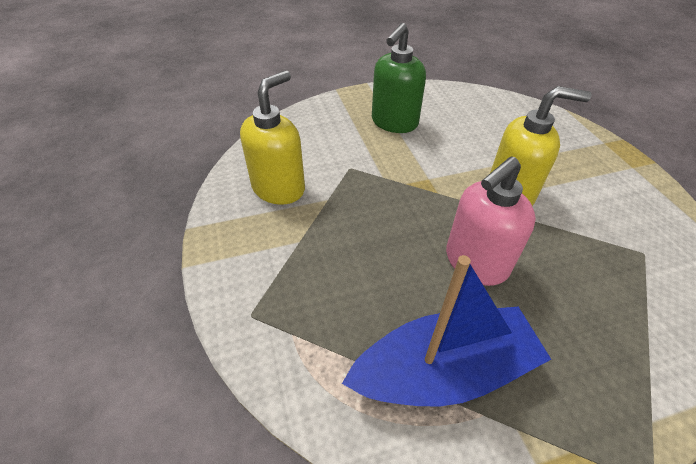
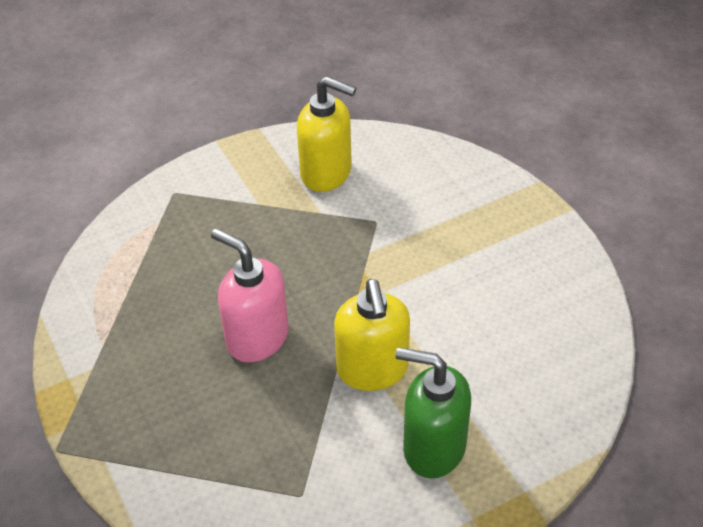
camera: 80 degrees right, 0 degrees up
(394, 123) = (481, 249): green soap dispenser -> green soap dispenser (433, 447)
(443, 371) = (137, 318): blue boat -> none

